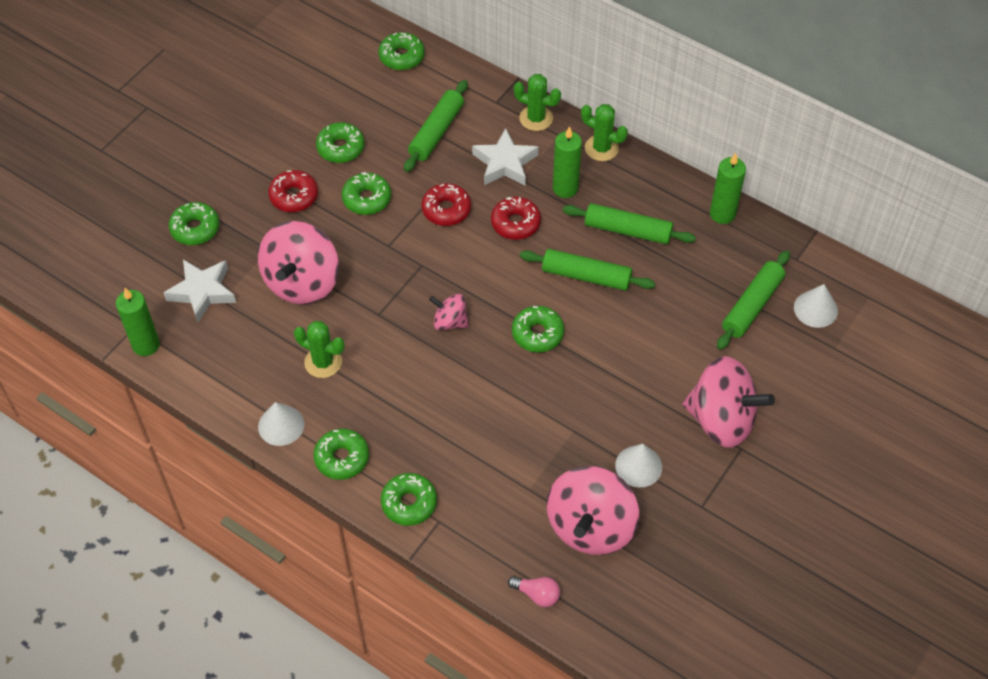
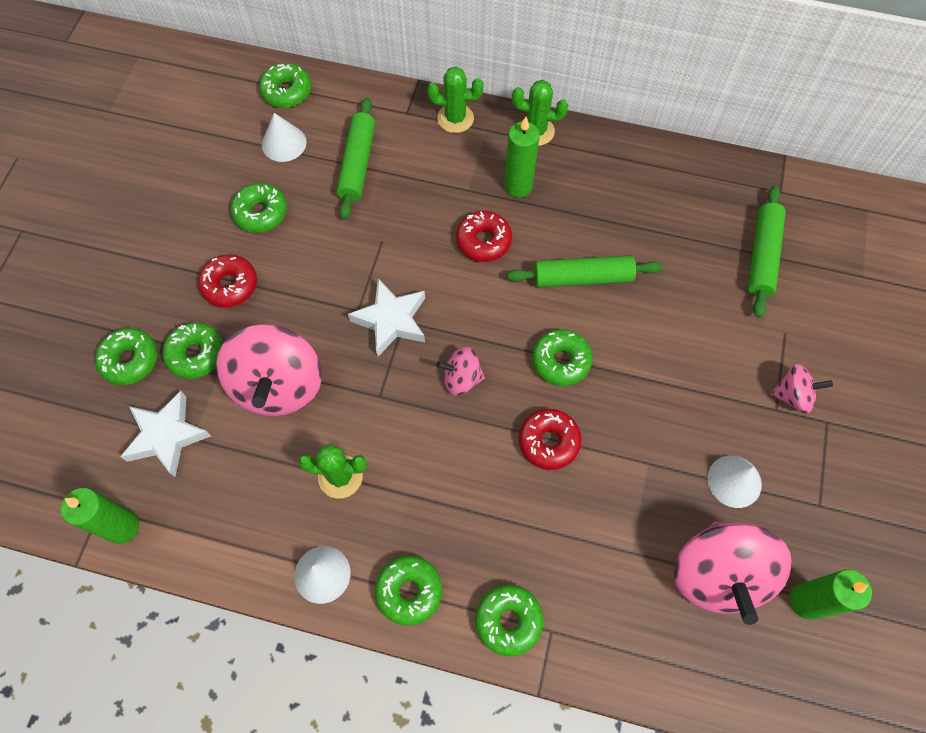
camera: 20 degrees left, 10 degrees up
(367, 199) = (312, 263): green donut -> green donut (196, 354)
(446, 210) = (404, 249): red donut -> red donut (548, 442)
(505, 163) = (444, 177): white star -> white star (391, 320)
(537, 594) = (698, 683): pink light bulb -> none
(627, 230) = (602, 213): green rolling pin -> none
(721, 420) = (792, 396): pink spinning top -> pink spinning top, size x0.50
(722, 214) = (687, 165): green candle -> green candle (806, 601)
(815, 309) = (824, 239): white cone -> white cone (284, 143)

